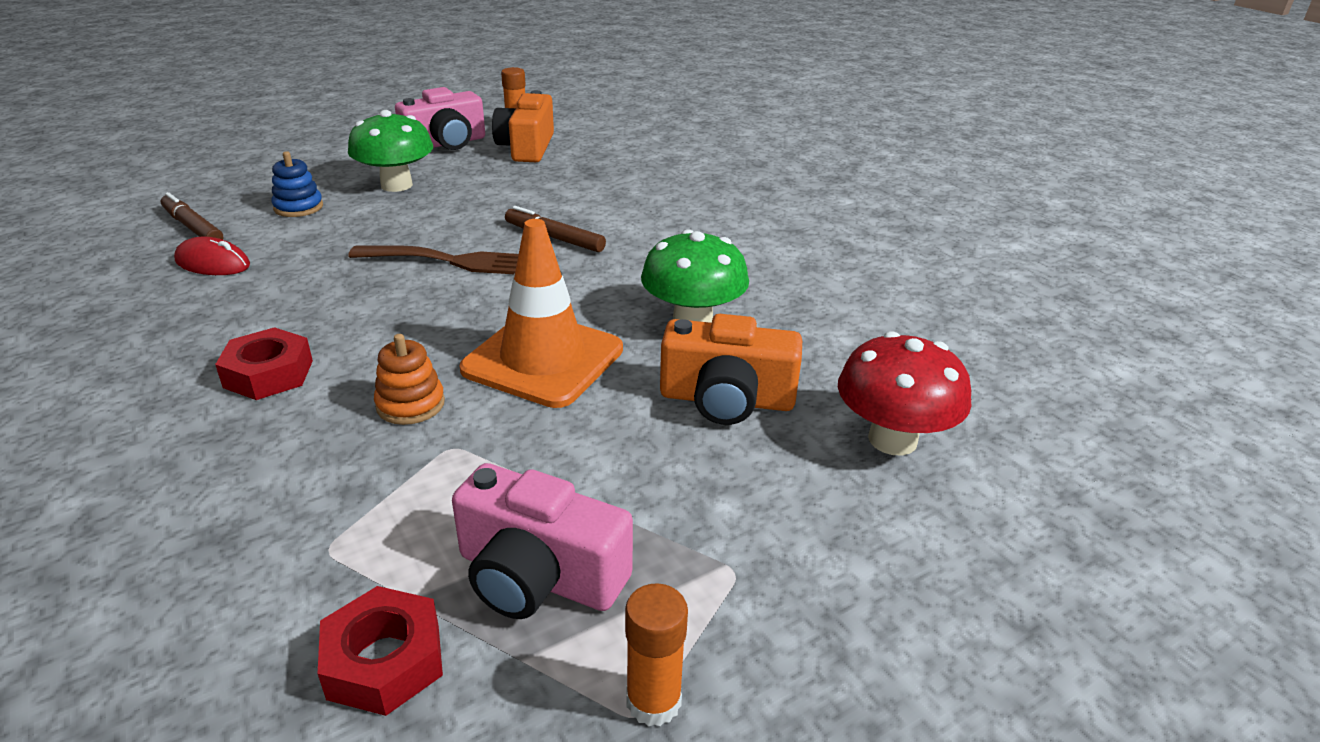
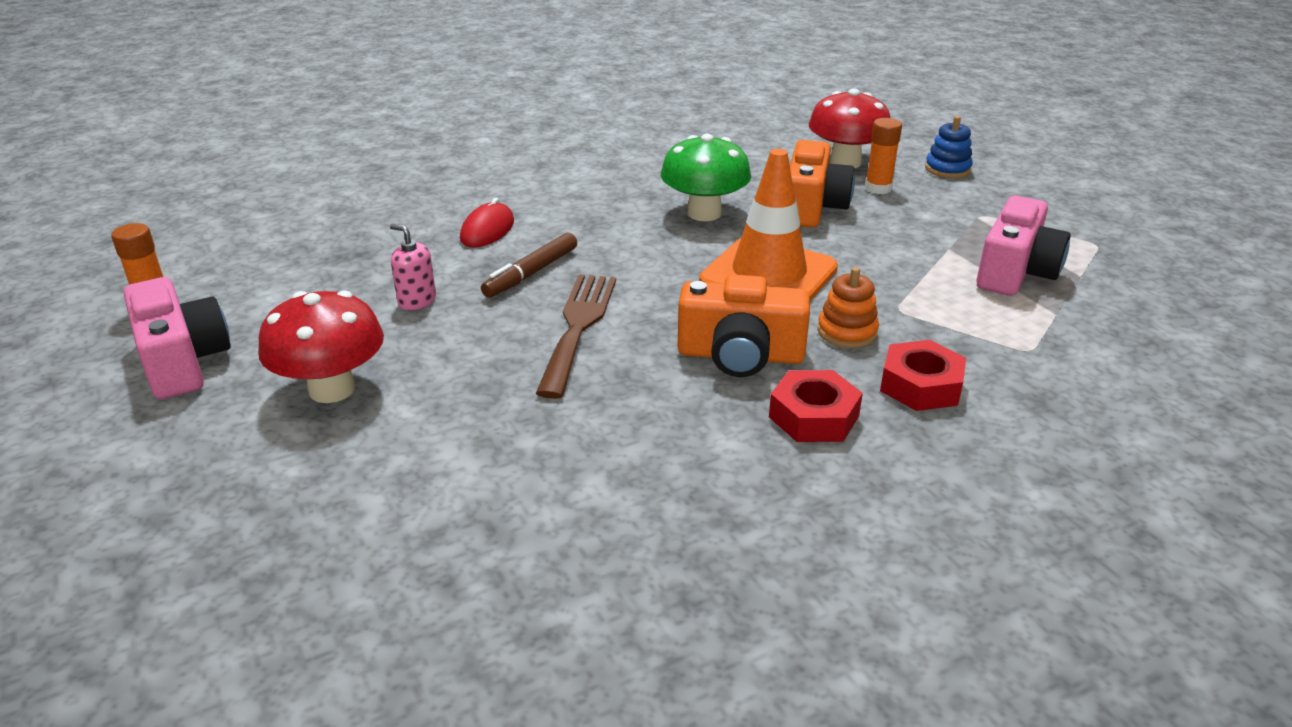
camera: 85 degrees left, 0 degrees up
(193, 227) = (423, 565): brown marker -> none
(213, 263) = (554, 514): red mouse -> red mouse (487, 230)
(298, 207) = (380, 468): blue stacking toy -> blue stacking toy (947, 169)
(384, 661) = (1108, 317): red nut -> red nut (921, 385)
(396, 185) = (332, 389): green mushroom -> red mushroom
(512, 199) = (417, 301): none -> pink soap dispenser
(527, 148) = (243, 296): orange camera -> orange camera (740, 355)
(653, 701) = (1085, 240): orange glue stick -> orange glue stick (878, 188)

